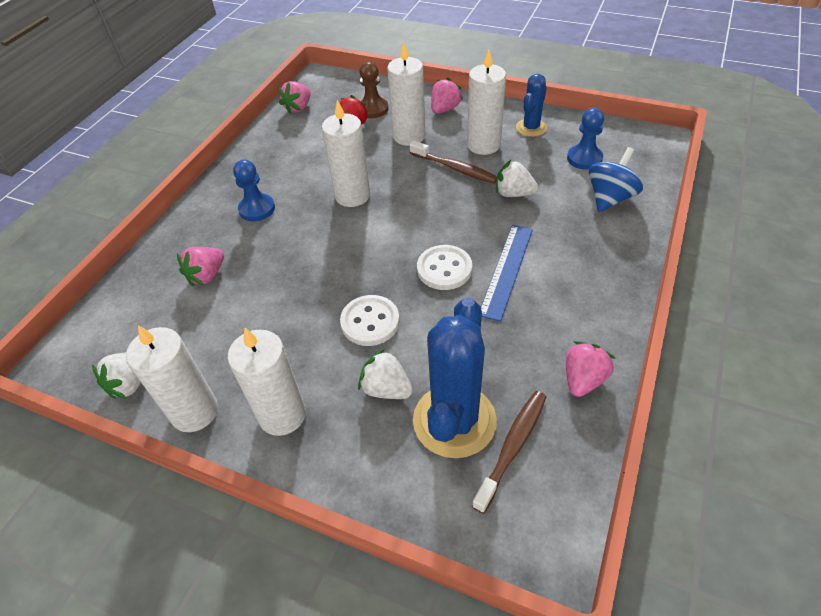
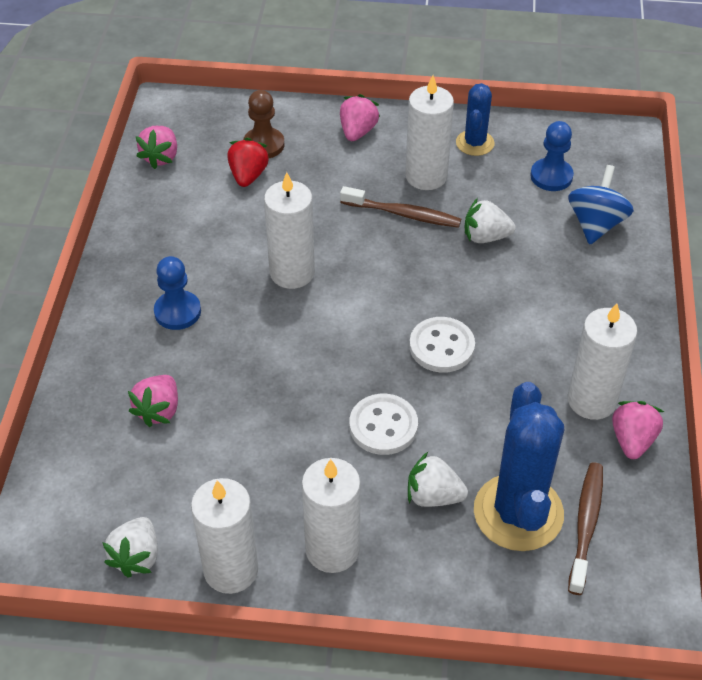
camera: 20 degrees left, 0 degrees up
(409, 136) = (328, 178): white candle -> white candle (591, 400)
(506, 270) = (511, 334): blue ruler -> none

